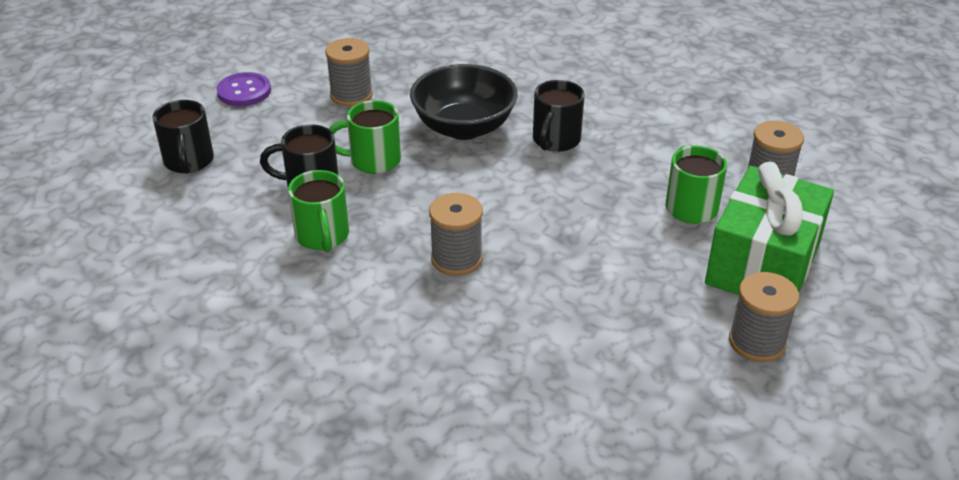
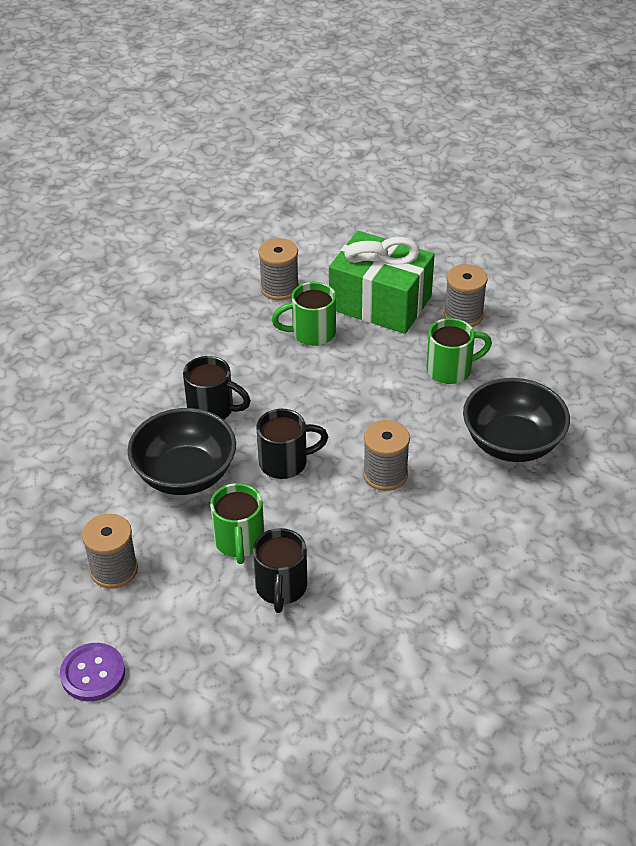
camera: 90 degrees left, 5 degrees up
(189, 162) = (235, 703): black mug -> black mug (285, 462)
(322, 237) = (359, 570): green mug -> green mug (451, 370)
(506, 372) = (512, 443): none -> black bowl

